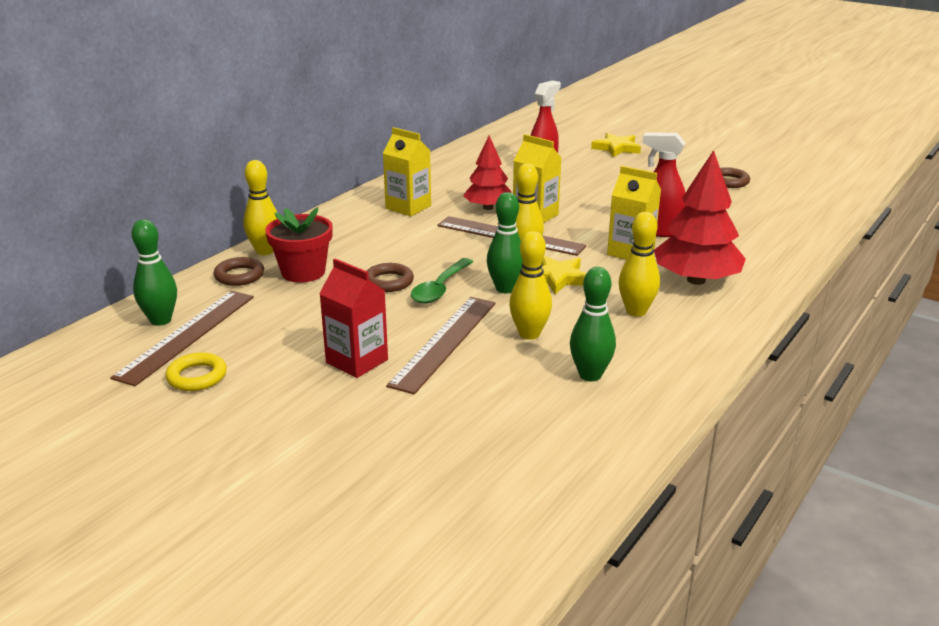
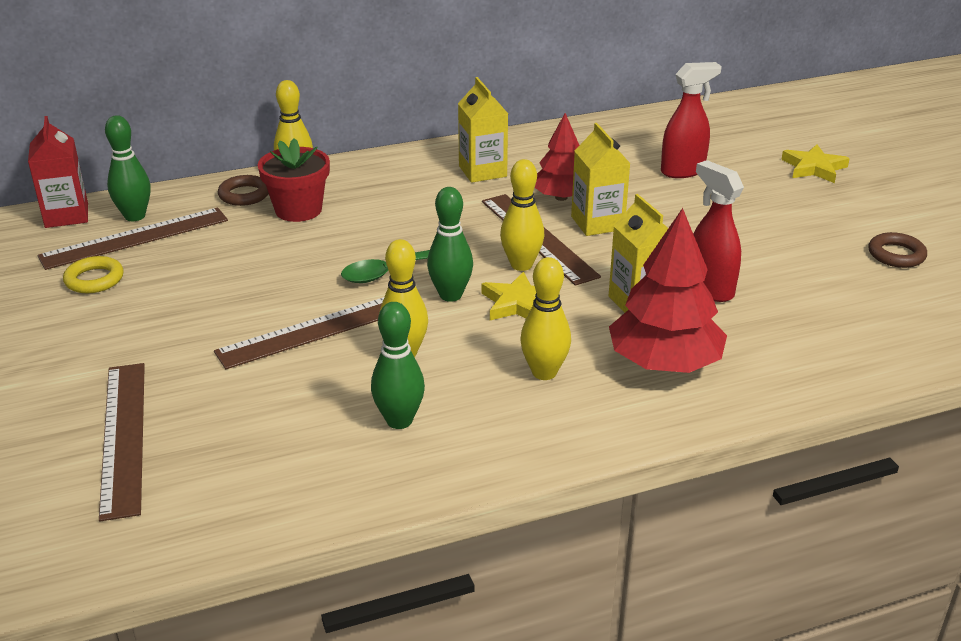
camera: 35 degrees right, 5 degrees up
(357, 361) = (224, 317): red carton -> red carton (66, 215)
(388, 282) = (356, 247): brown ring -> none
(404, 471) = (123, 436): none -> brown ruler

